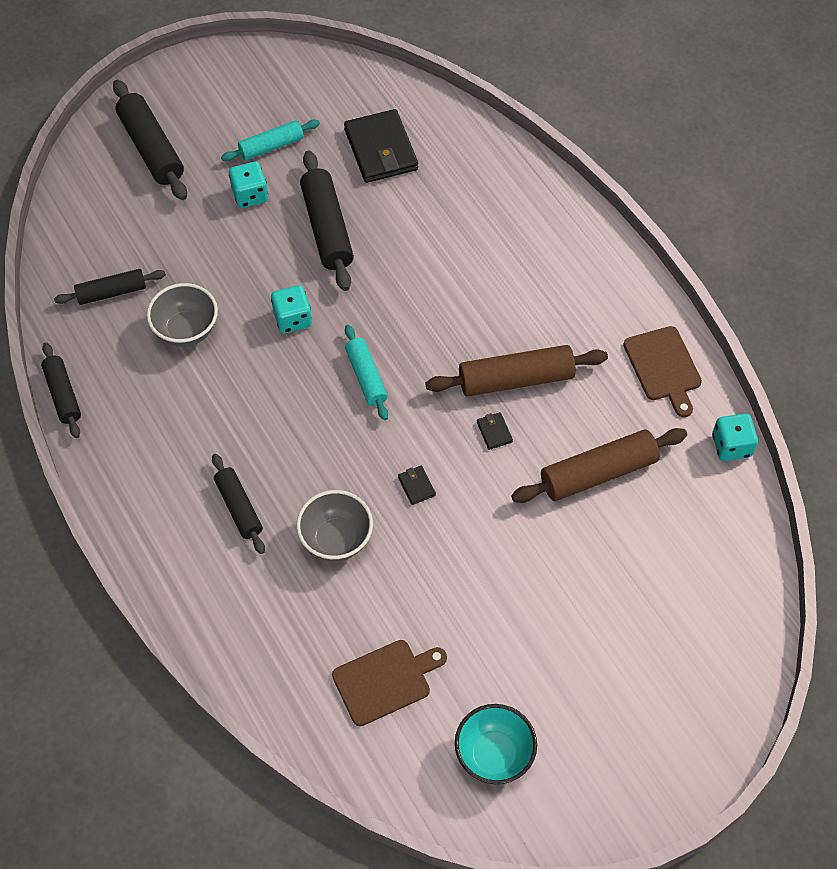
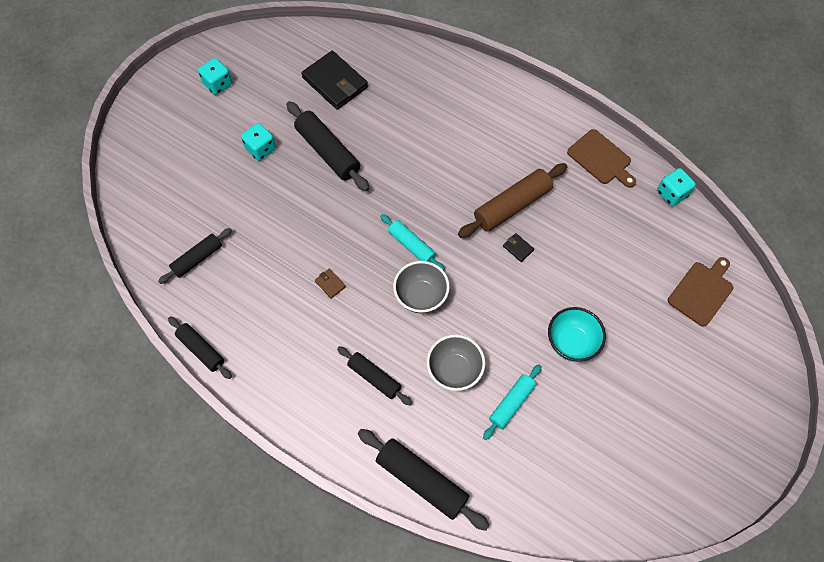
camera: 25 degrees left, 5 degrees up
(151, 148) = (171, 142): black rolling pin -> black rolling pin (421, 480)
(186, 331) = (267, 265): grey bowl -> grey bowl (421, 296)
(246, 382) = (330, 284): none -> brown wallet
(271, 146) = (257, 109): turquoise rolling pin -> turquoise rolling pin (511, 403)
(292, 319) = (338, 225): turquoise dice -> turquoise dice (218, 84)
(385, 681) = (542, 456): brown cutting board -> brown cutting board (702, 291)
(416, 486) = (487, 308): black wallet -> none
(494, 755) = (642, 475): turquoise bowl -> turquoise bowl (571, 343)
(598, 473) = (600, 248): brown rolling pin -> none

